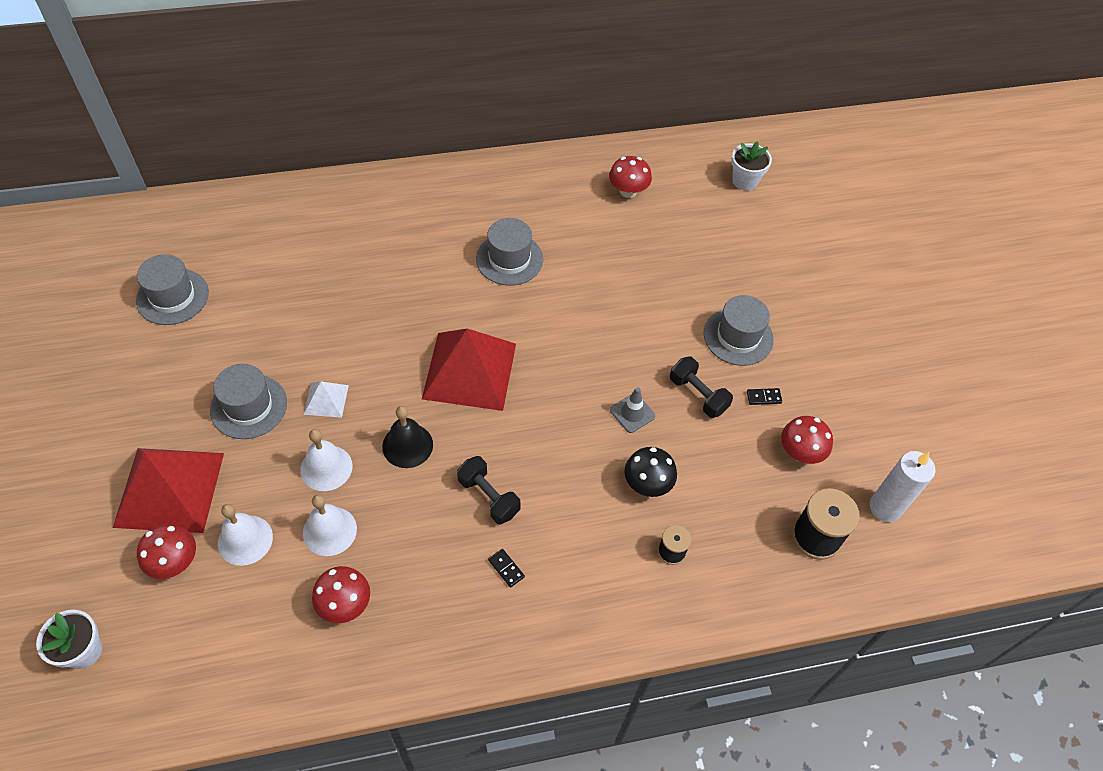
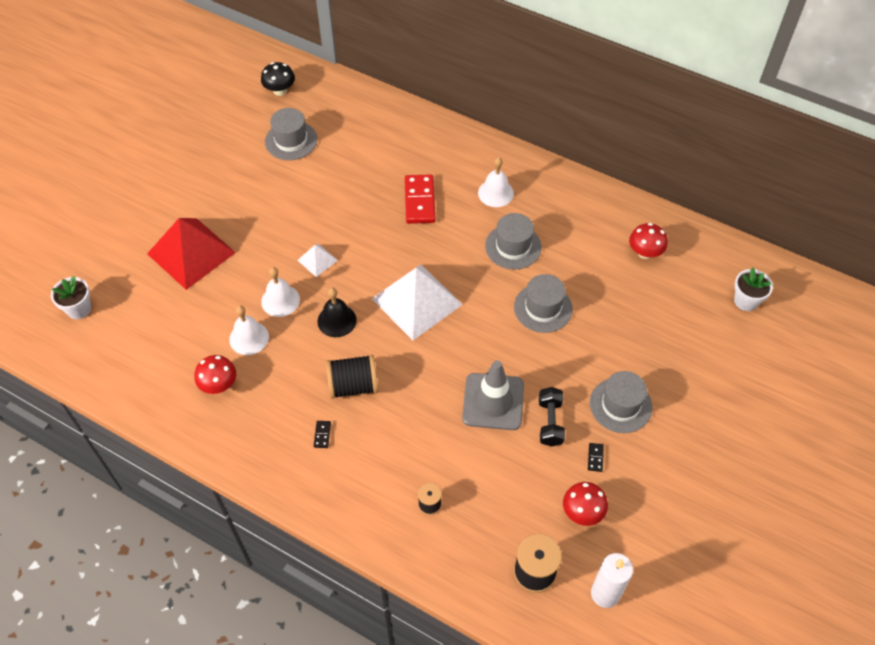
camera: 45 degrees right, 0 degrees up
(174, 562) = (159, 295): red mushroom -> none
(245, 540) = (202, 309): white bell -> white bell (495, 193)
(249, 406) = (272, 234): grey hat -> grey hat (543, 308)
(376, 273) = (419, 201): none -> red domino
(470, 371) = (417, 301): red pyramid -> white pyramid
(488, 497) = (353, 386): black dumbbell -> black spool
(632, 413) = (493, 402): grey traffic cone -> grey traffic cone, size x1.99
(647, 484) = (457, 452): black mushroom -> black mushroom (280, 90)
(763, 397) = (595, 458): black domino -> black domino turned 60 degrees clockwise

